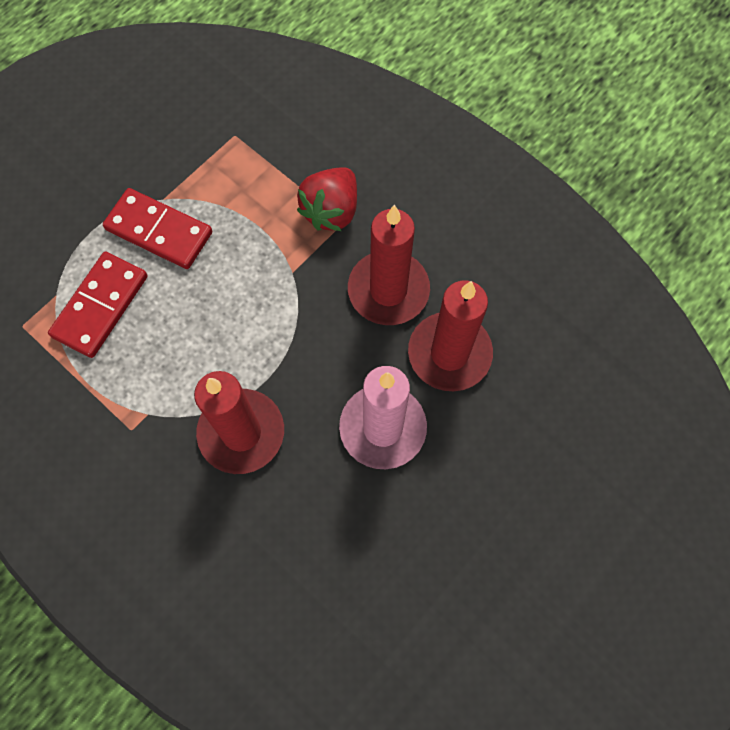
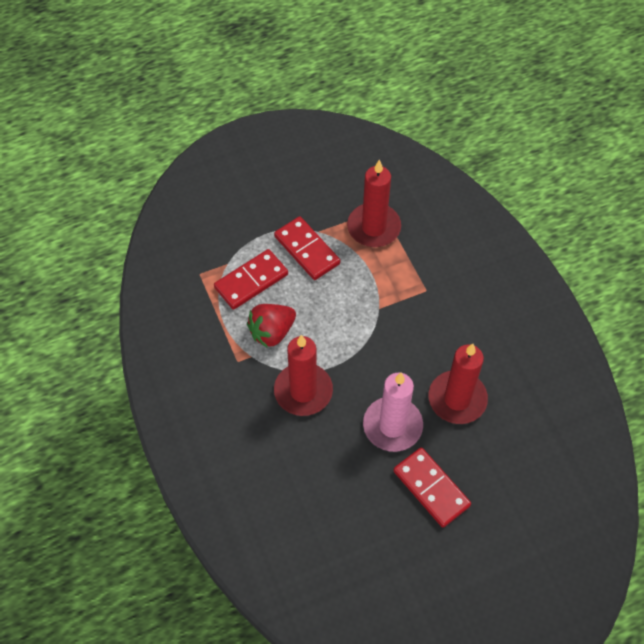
camera: 25 degrees right, 10 degrees down
(331, 211) = (422, 280): red strawberry -> red strawberry (272, 332)
(388, 290) = (436, 344): red candle -> red candle (373, 227)
(472, 492) = (431, 488): none -> red domino

